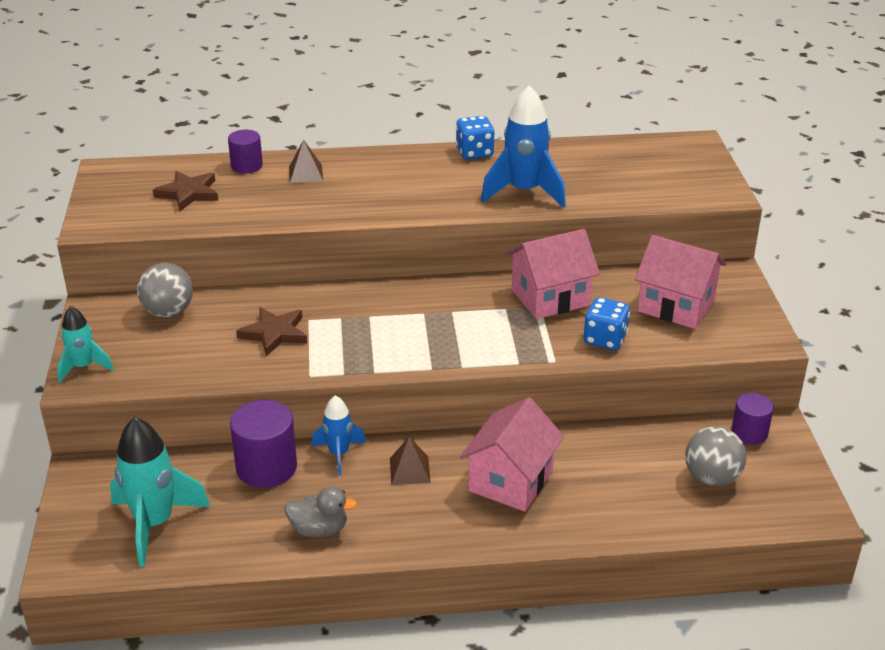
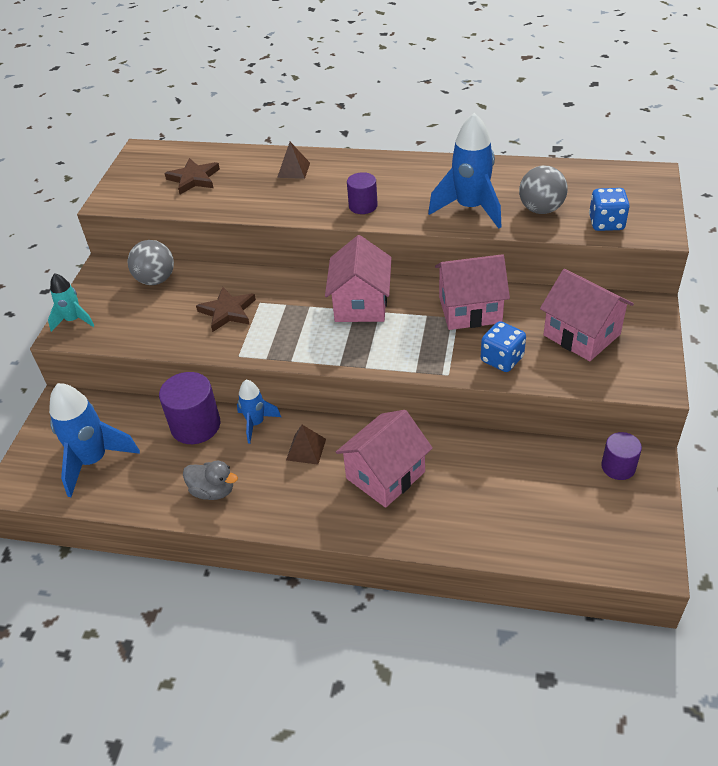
camera: 20 degrees right, 10 degrees up
(155, 524) = (93, 461): turquoise rocket -> blue rocket
(247, 166) = (250, 158): purple cylinder -> purple cylinder (363, 206)
(427, 306) = (361, 304): none -> pink house
(474, 152) = (443, 164): blue dice -> blue dice (606, 223)
(711, 478) = (564, 507): grey ball -> grey ball (541, 209)

